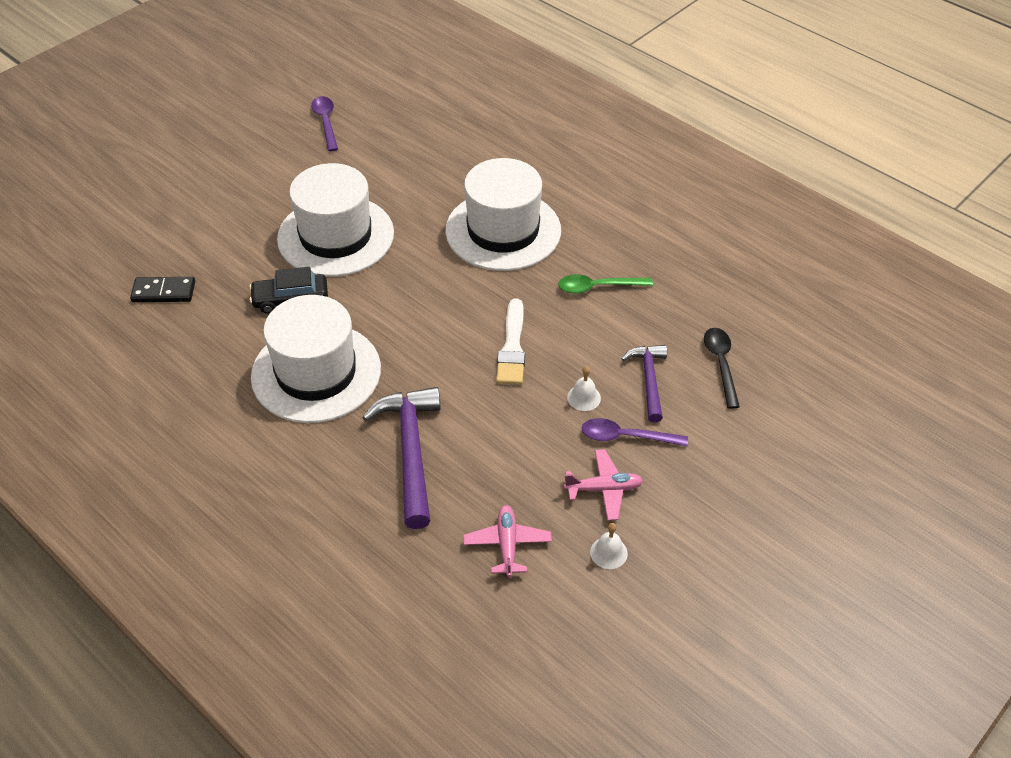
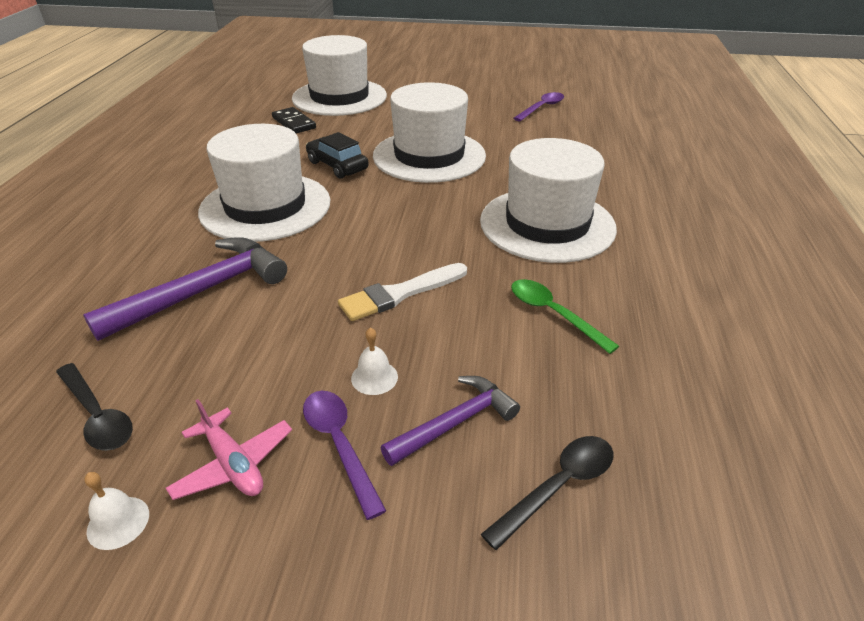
camera: 55 degrees right, 10 degrees down
(139, 235) = (339, 97): none -> white hat
(507, 544) = (97, 415): pink plane -> black spoon

